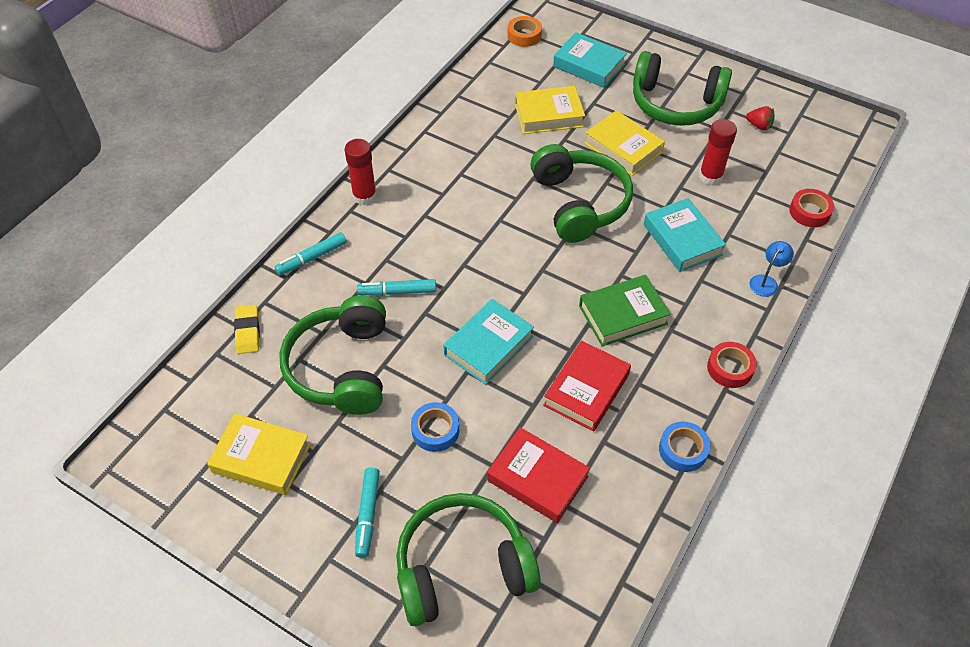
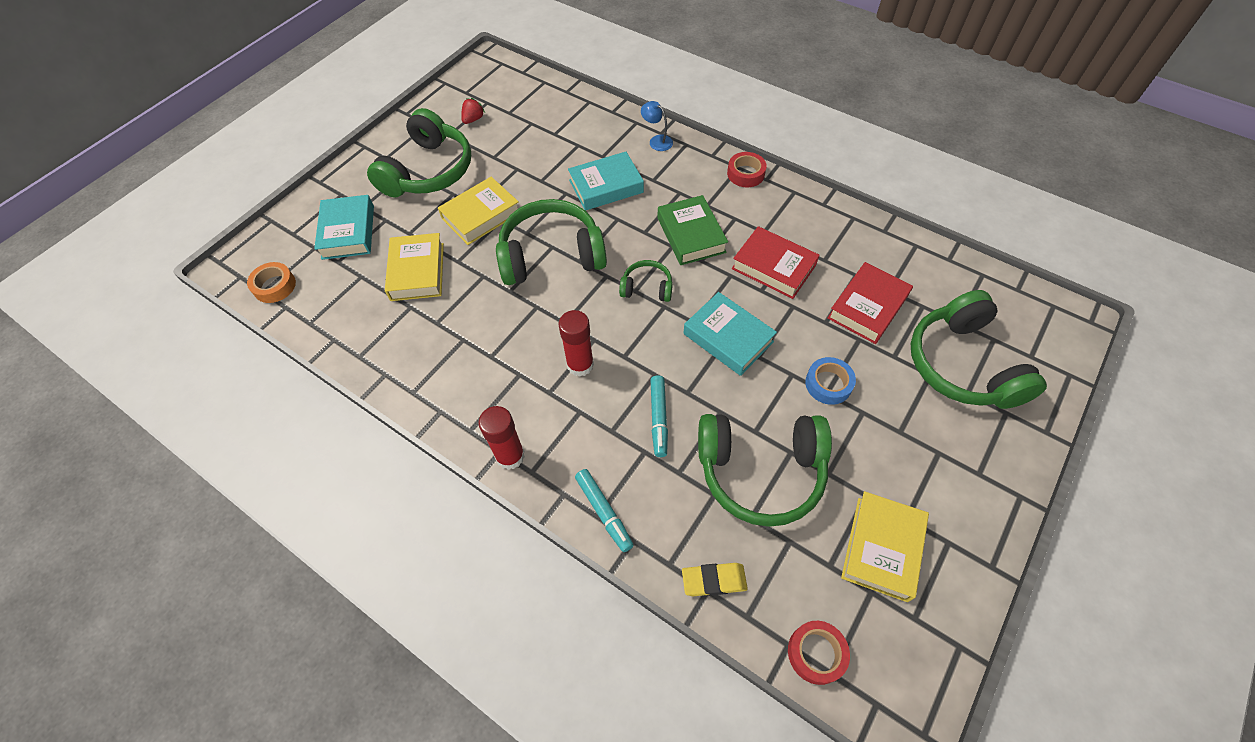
camera: 85 degrees left, 5 degrees up
(368, 515) = (927, 441): turquoise marker -> none
(546, 279) = (647, 288): none -> green headphones
(589, 65) = (348, 232): turquoise book -> turquoise book turned 45 degrees counterclockwise
(683, 450) = (826, 211): blue tape -> none
(710, 176) = (531, 159): red glue stick -> red glue stick (580, 365)
(809, 212) = (583, 105): red tape -> red tape (816, 653)

